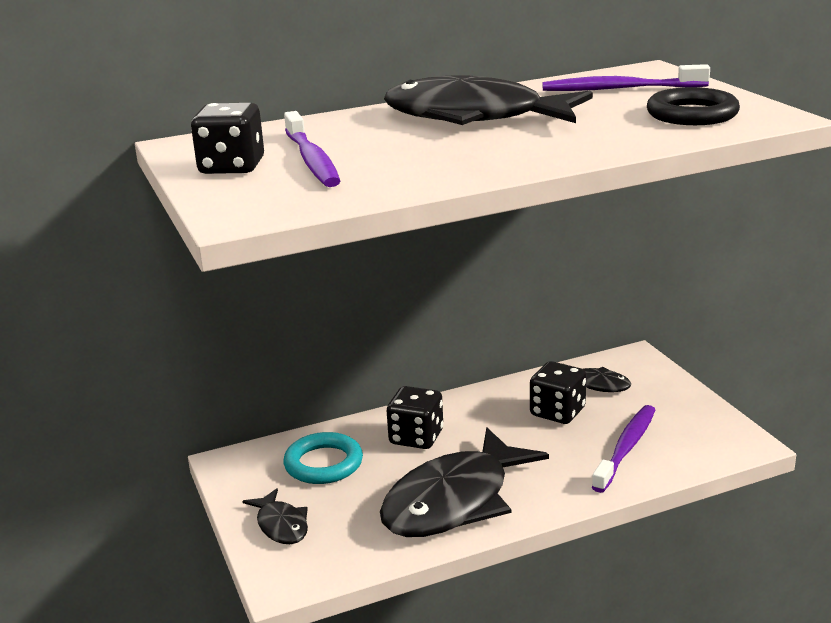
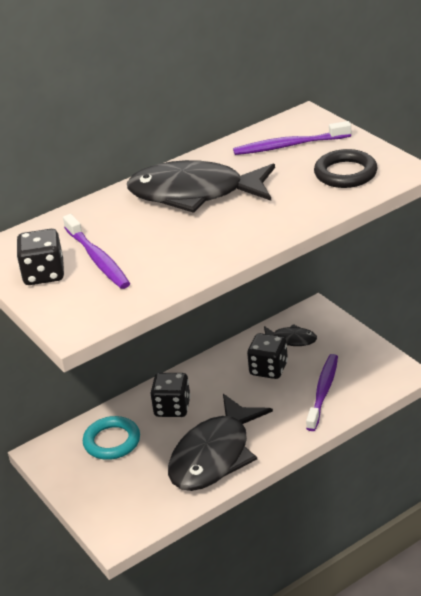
camera: 10 degrees left, 10 degrees up
(281, 525) = (99, 496): black fish -> none

